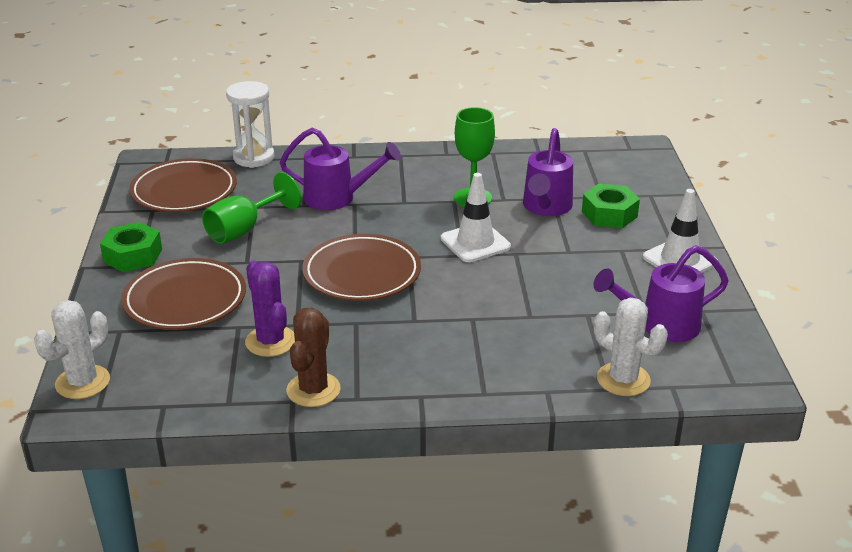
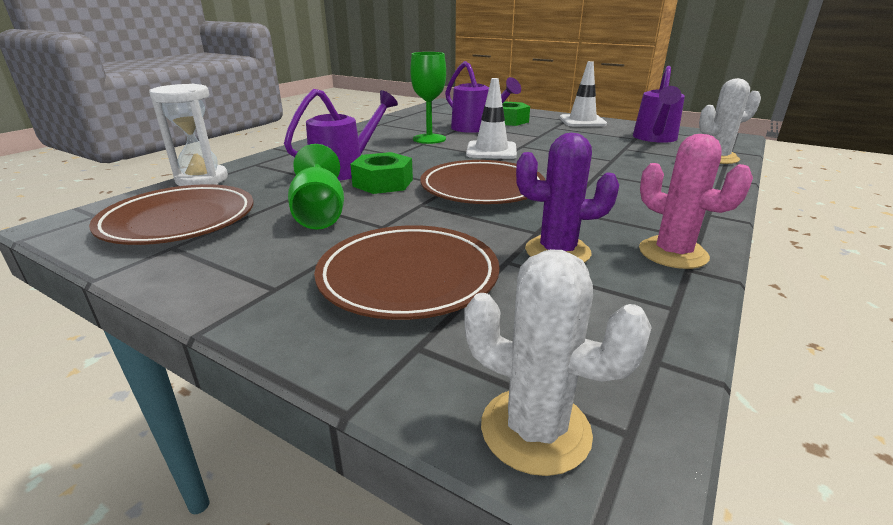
camera: 55 degrees left, 5 degrees down
(82, 382) = (535, 430): white cactus -> white cactus turned 45 degrees counterclockwise
(133, 255) = (246, 285): green nut -> green nut (383, 183)
(313, 390) = (673, 253): brown cactus -> pink cactus

